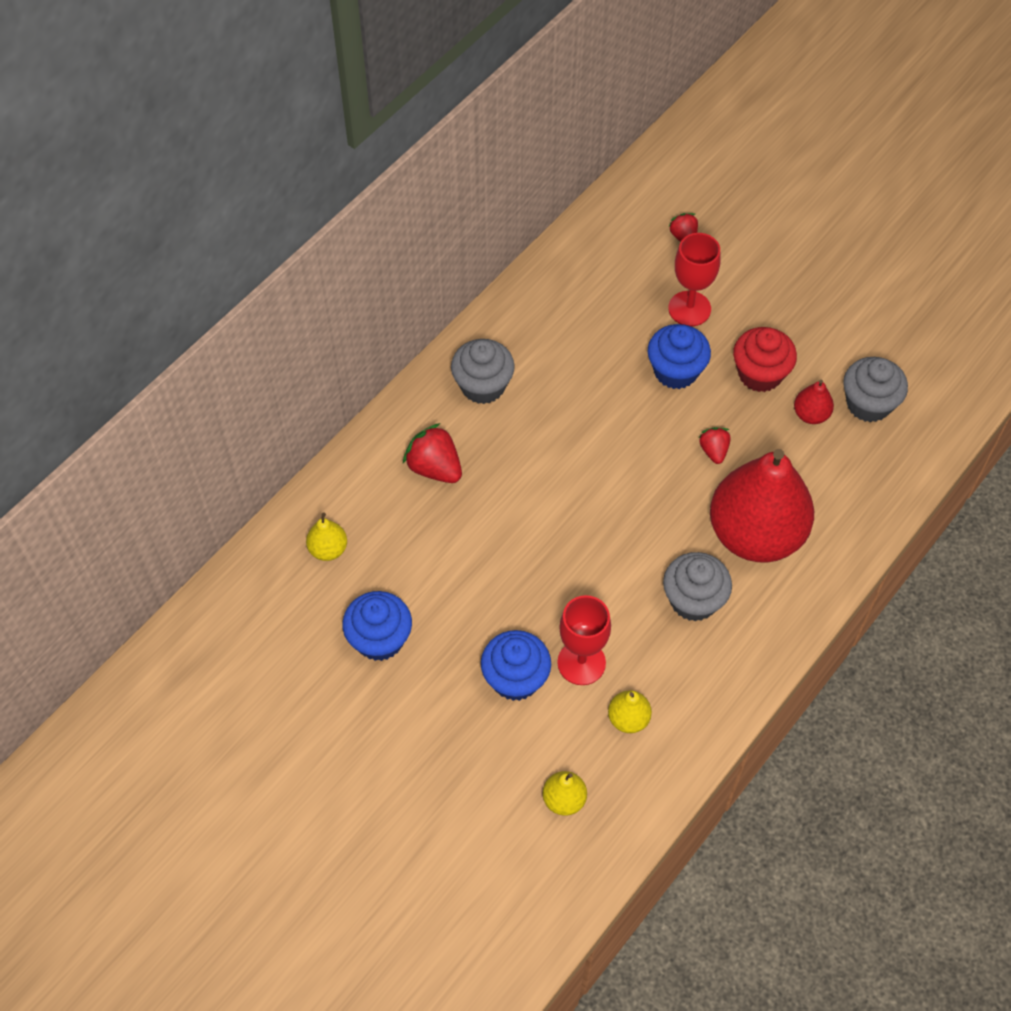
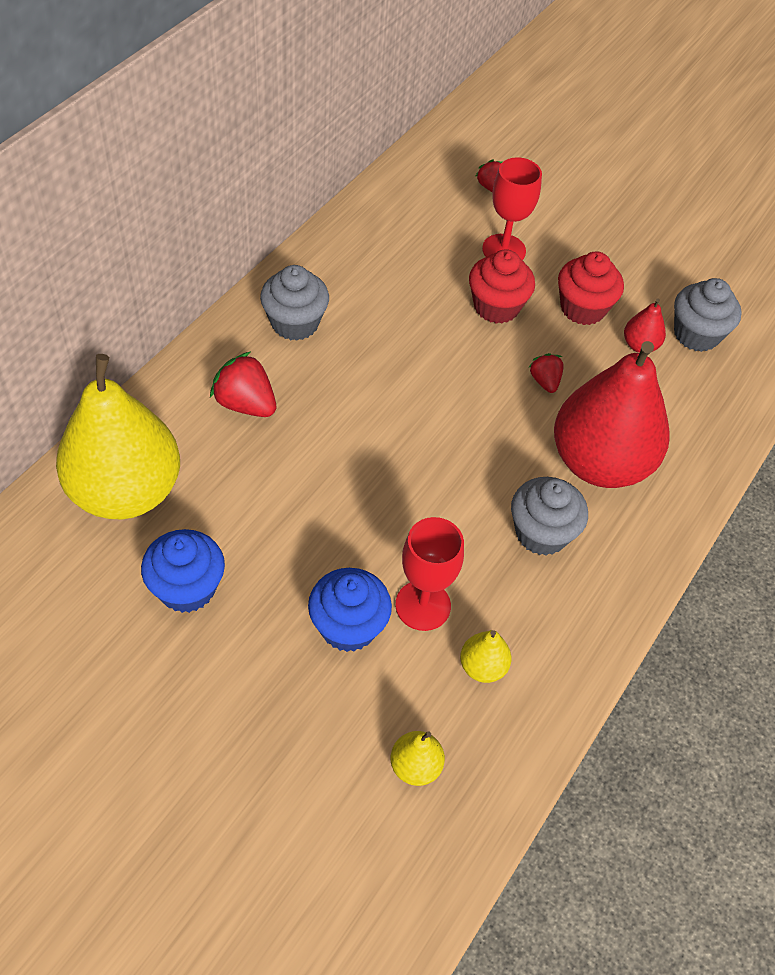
camera: 10 degrees left, 5 degrees down
(328, 549) = (126, 491): yellow pear -> yellow pear, size x2.50
(675, 371) = (496, 307): blue cupcake -> red cupcake

